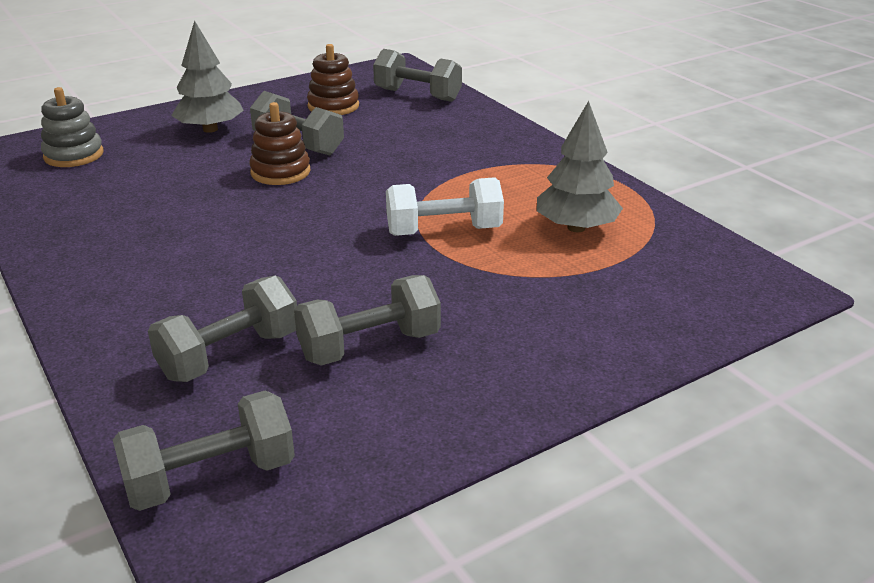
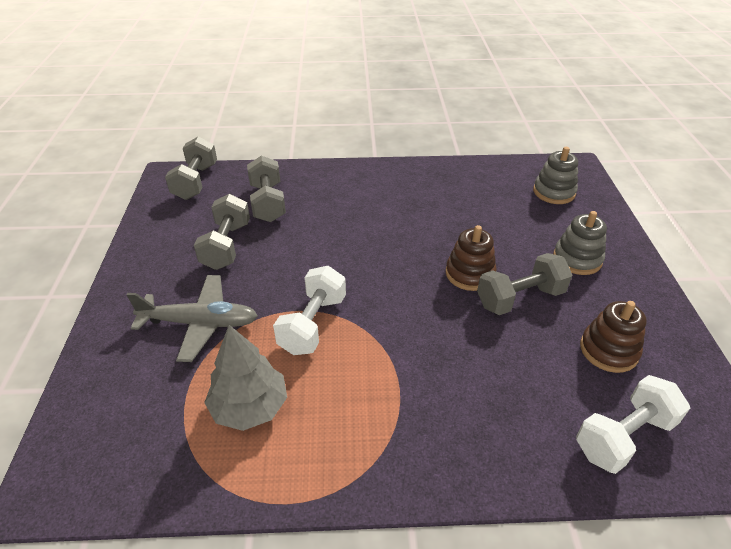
camera: 120 degrees right, 10 degrees up
(210, 129) = (577, 259): grey tree -> grey stacking toy
(417, 95) = (623, 436): grey dumbbell -> white dumbbell
(522, 299) = (200, 323): none -> grey plane

